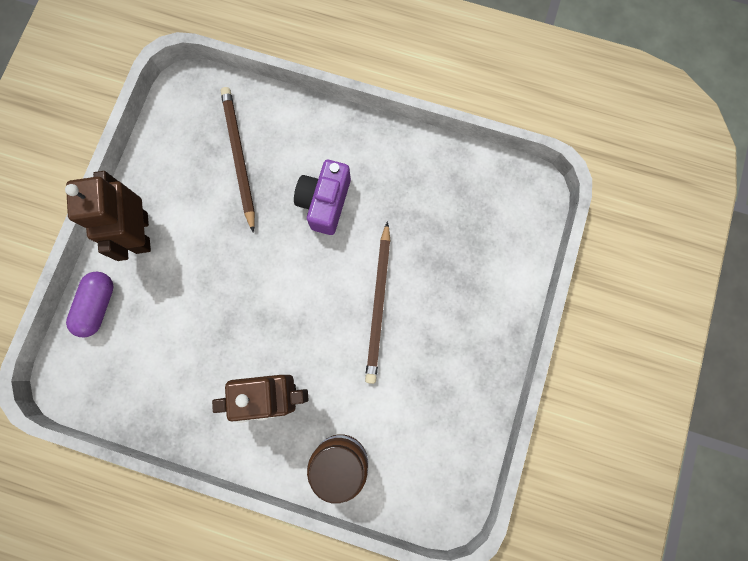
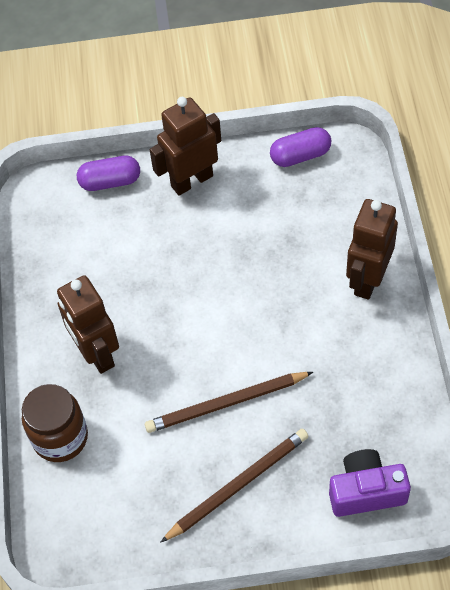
camera: 70 degrees right, 20 degrees down
(170, 129) = (300, 156): none -> purple capsule
(239, 157) = (305, 220): brown pencil -> brown pencil (238, 485)
(323, 137) = (367, 279): none -> brown robot
(325, 202) = (303, 311): purple camera -> purple camera (366, 491)

